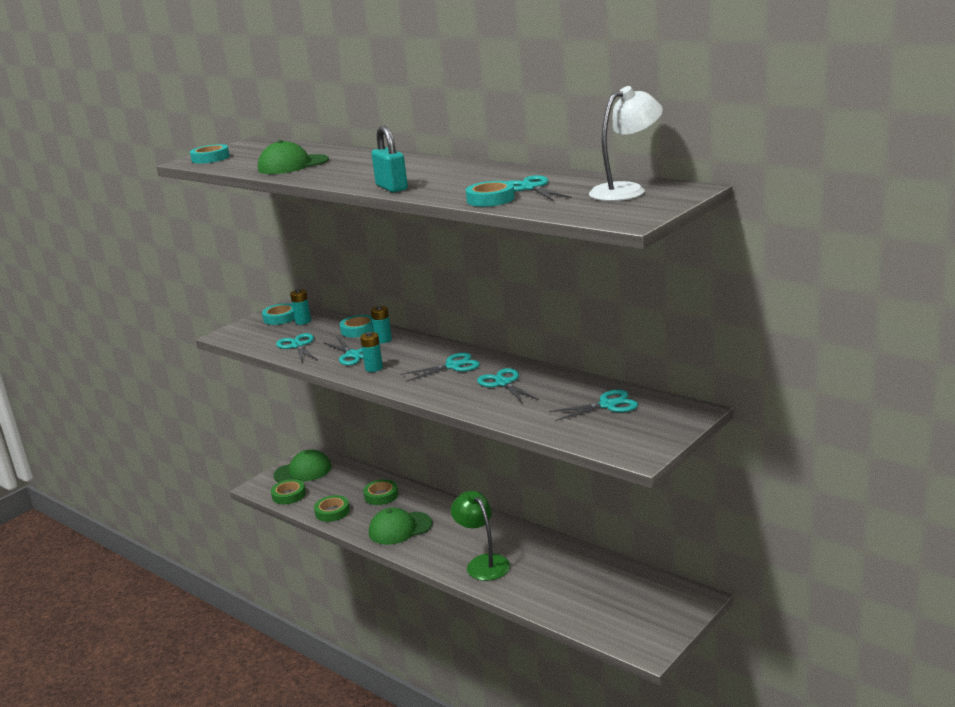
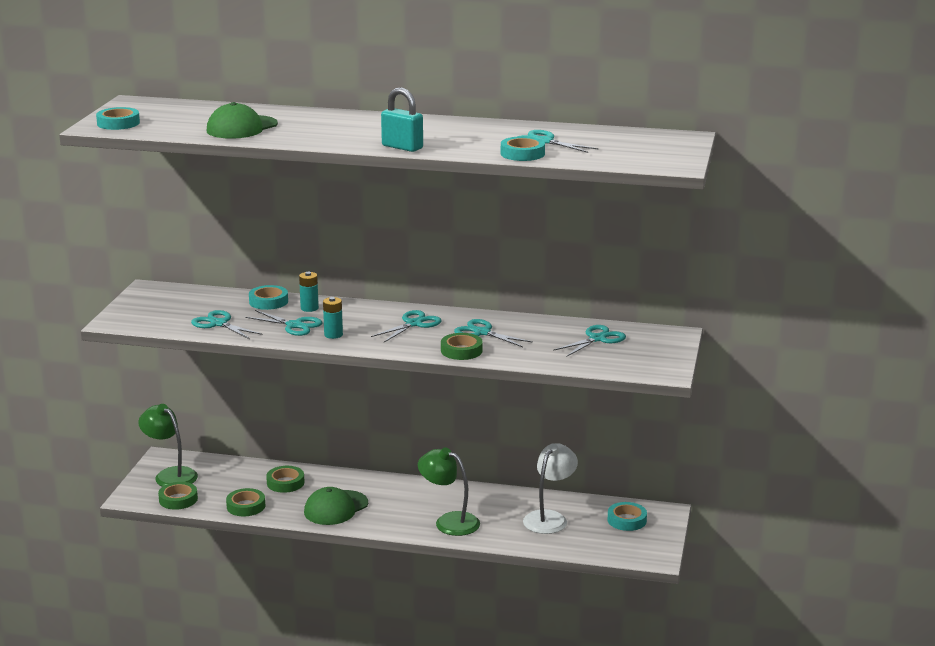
camera: 30 degrees left, 0 degrees up
(280, 318) = (158, 298): turquoise tape -> turquoise tape (627, 520)
(303, 321) = (191, 300): turquoise battery -> none
(303, 471) = (170, 475): green cap -> green lamp
(465, 400) = (461, 351): none -> green tape
(626, 190) = (634, 140): white lamp -> white lamp (549, 518)

